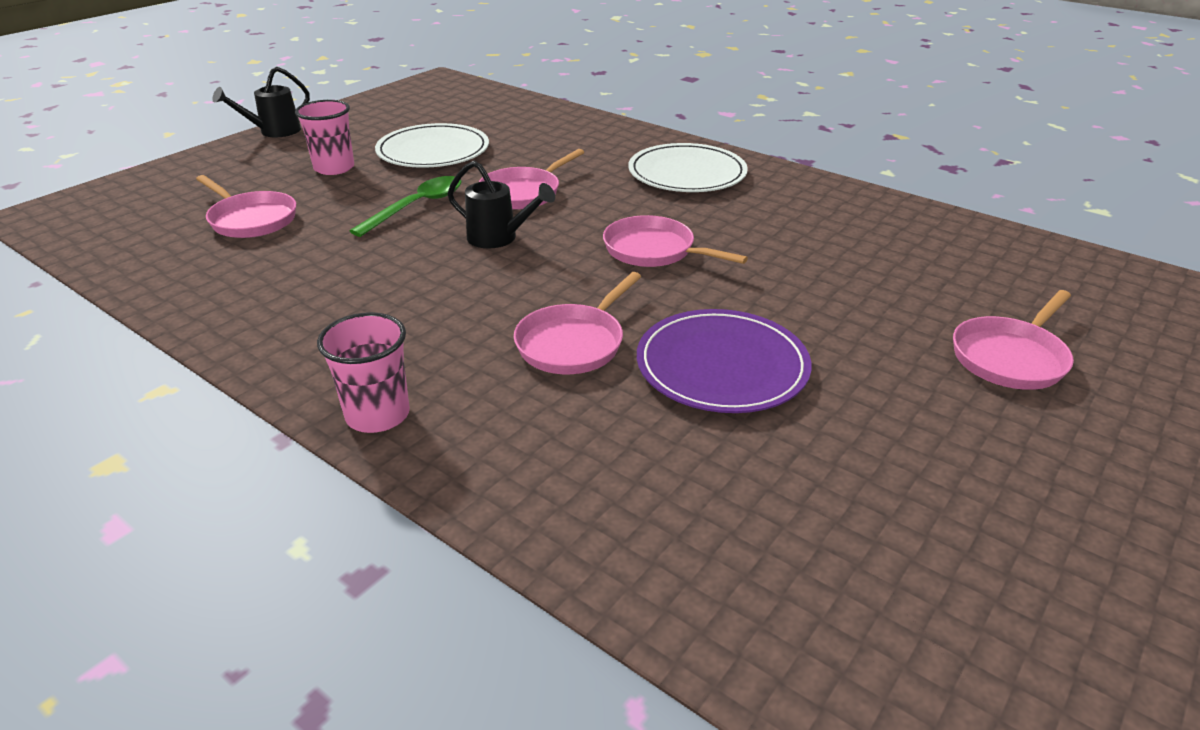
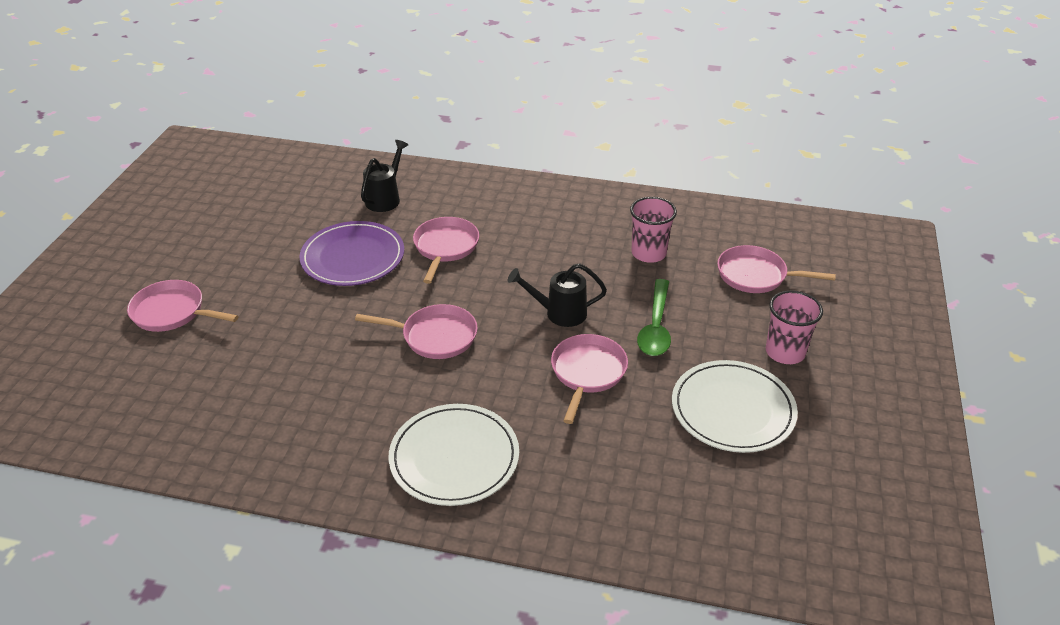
camera: 155 degrees right, 5 degrees up
(274, 131) = (924, 389): black watering can -> black watering can (385, 198)
(378, 415) = (513, 187): pink cup -> pink cup (648, 253)
(1011, 357) = (172, 312): pink pan -> pink pan turned 90 degrees counterclockwise

